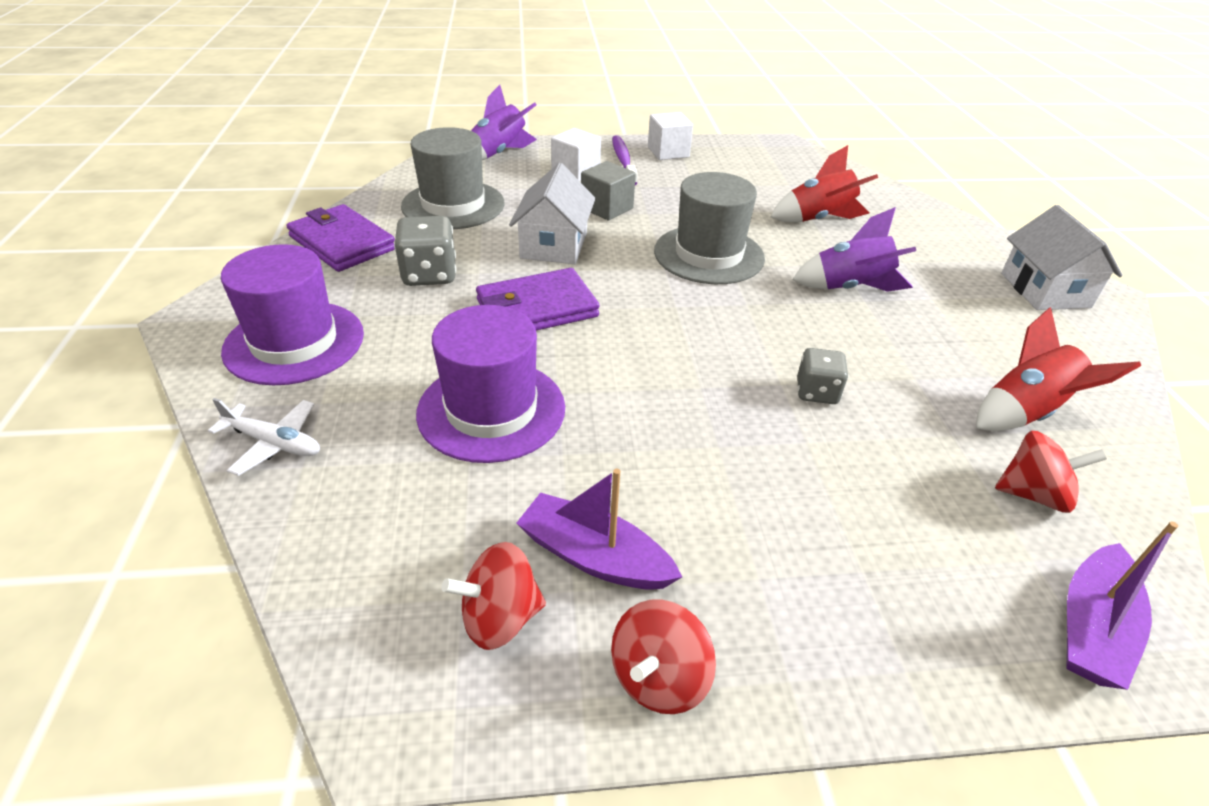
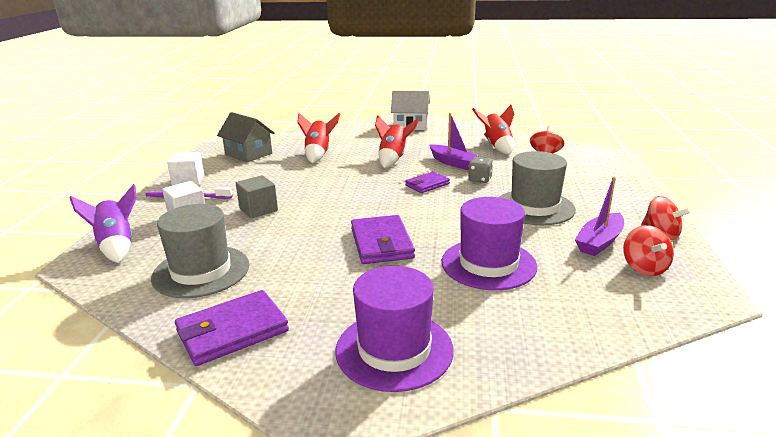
camera: 75 degrees left, 15 degrees down
(274, 443) = (522, 350): white plane -> none
(429, 274) = (316, 284): grey dice -> none
(554, 245) = (300, 232): white house -> none
(708, 254) = (341, 186): grey hat -> grey hat (534, 207)
(757, 332) = (427, 184): none -> purple wallet
(779, 170) = (248, 154): none -> grey house
(849, 288) = (393, 159): purple rocket -> red rocket
(1092, 628) = (608, 161): purple boat -> purple boat (453, 163)

